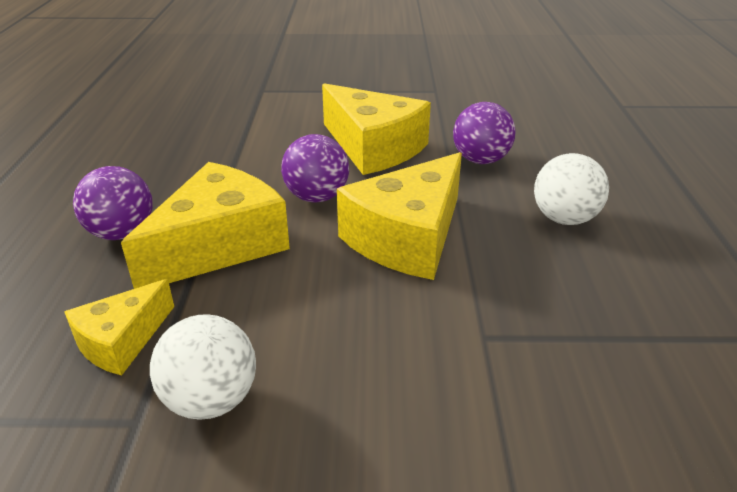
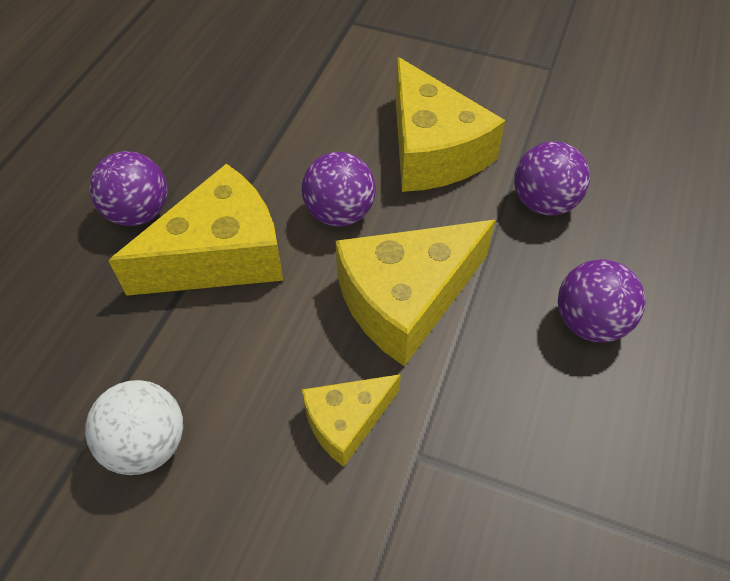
camera: 20 degrees right, 20 degrees up
(121, 341) = (98, 351): yellow cheese -> yellow cheese (346, 421)
(564, 219) = (589, 322): white ball -> purple ball

